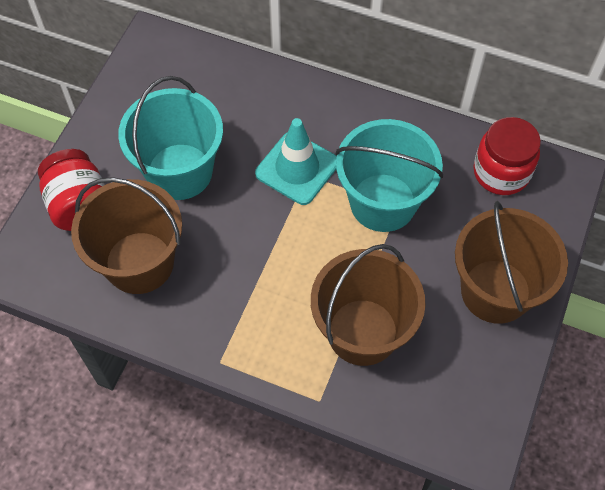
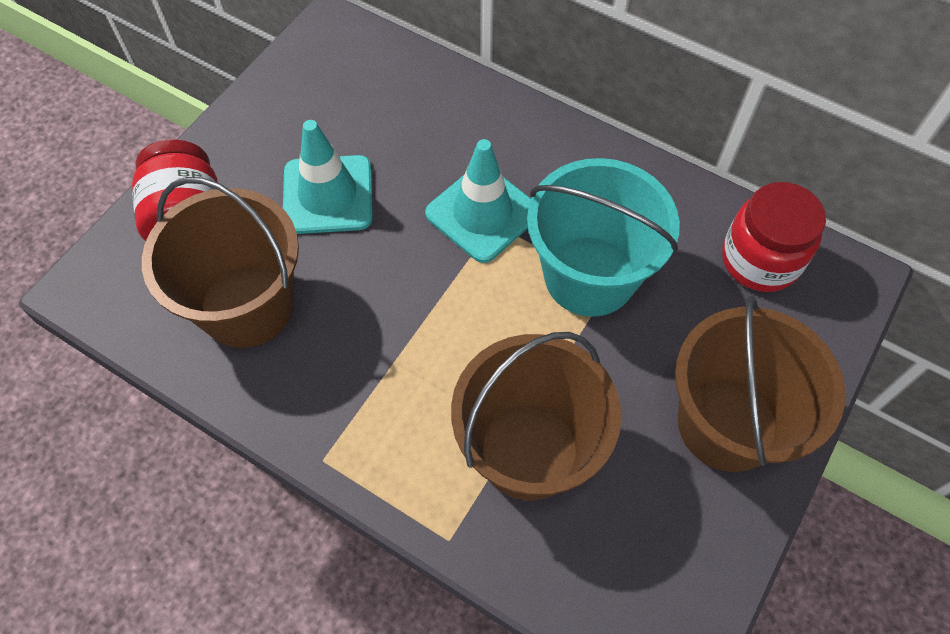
camera: 10 degrees right, 0 degrees up
(180, 171) = (328, 195): turquoise bucket -> turquoise traffic cone

